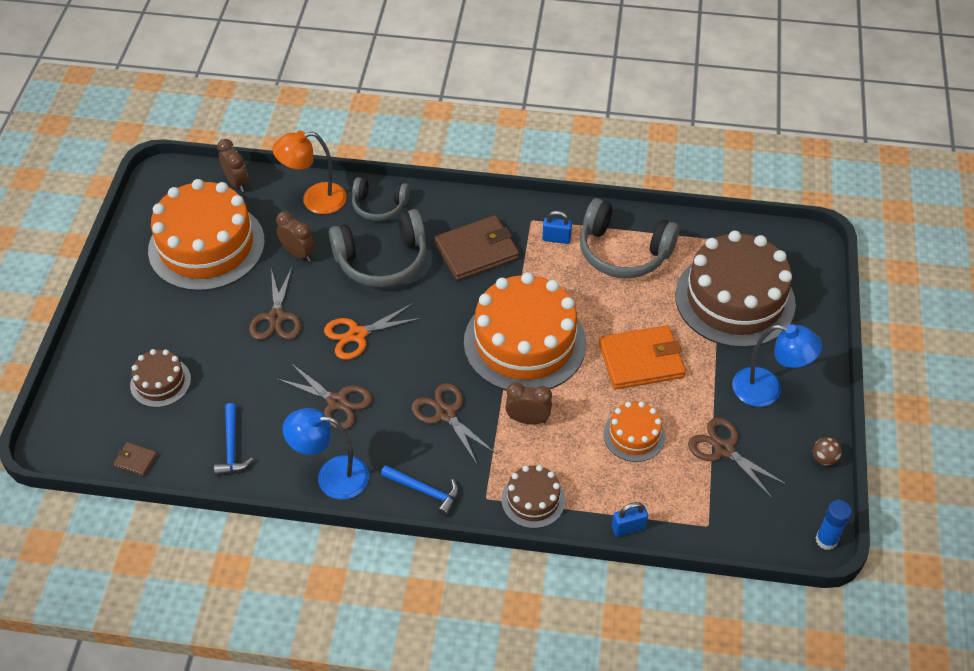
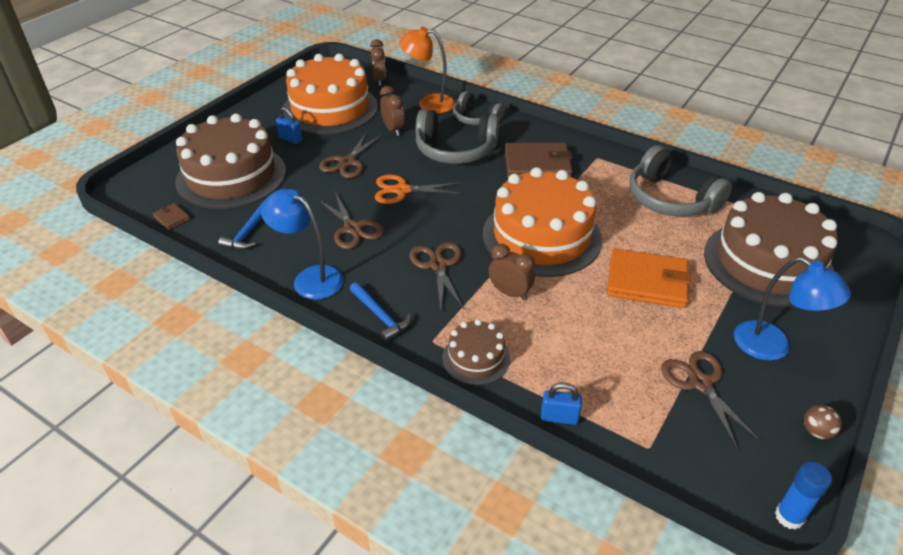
camera: 25 degrees right, 10 degrees down
(160, 382) = (231, 176): brown cake -> brown cake, size x2.09
(556, 239) = (612, 175): blue padlock -> blue padlock (290, 139)
(634, 435) = (608, 339): orange cake -> none

